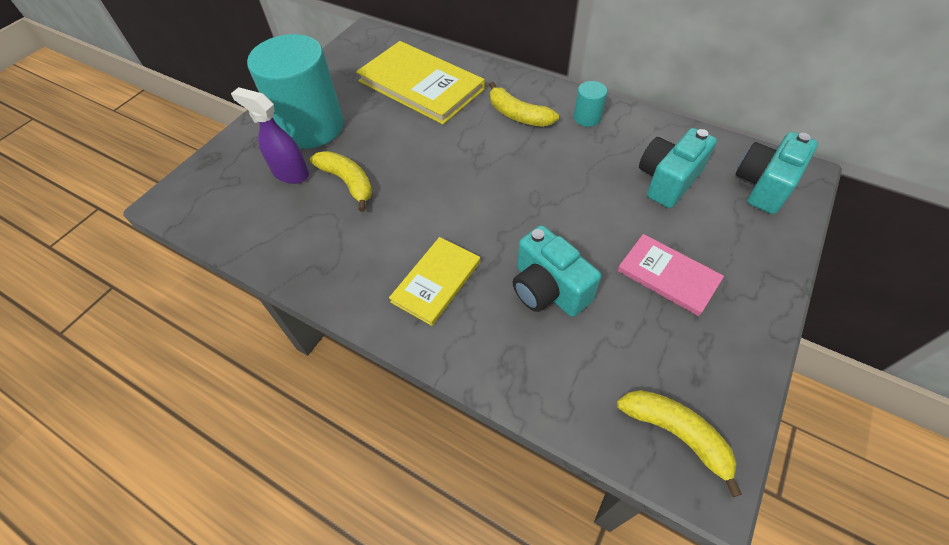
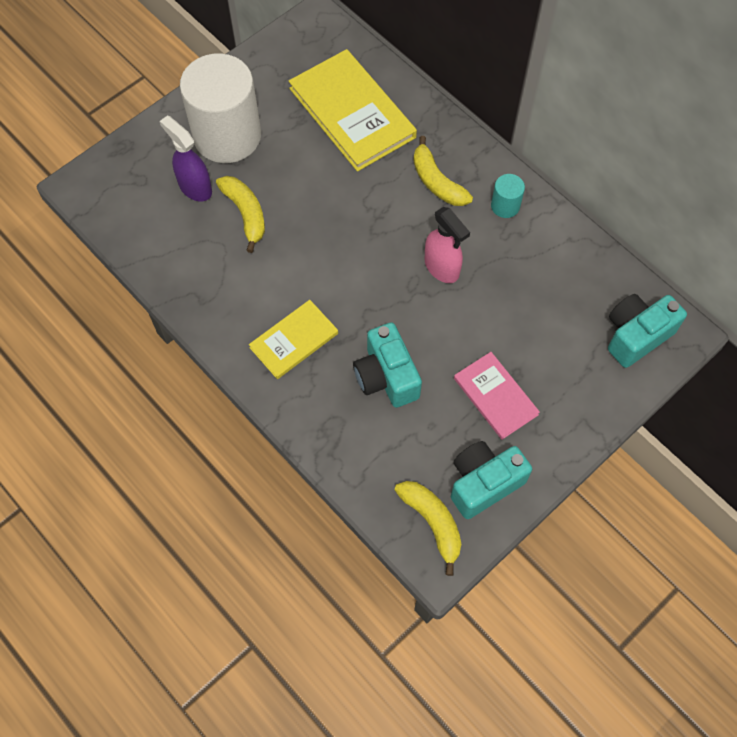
camera: 15 degrees right, 10 degrees up
(311, 127) = (227, 136): turquoise cylinder -> white cylinder
(556, 178) = (442, 268): none -> pink spray bottle
(667, 180) = (547, 302): turquoise camera -> turquoise camera (483, 483)

